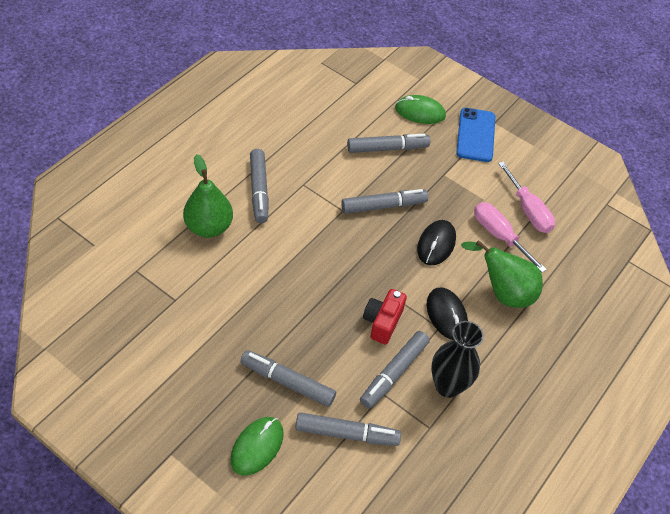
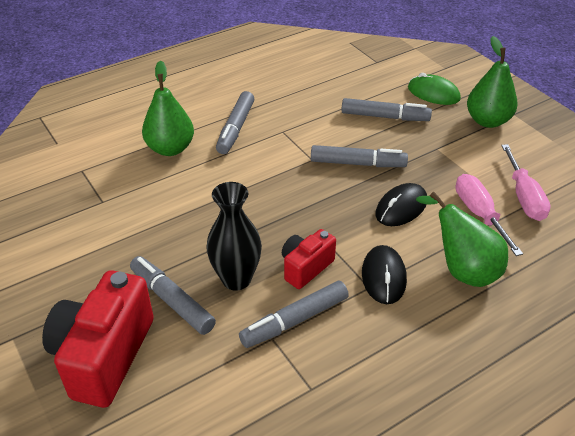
camera: 25 degrees right, 10 degrees down
(257, 447) = (104, 355): green mouse -> red camera
(347, 434) = (209, 369): grey marker -> none
(447, 386) = (353, 349): black vase -> black vase (236, 279)
(475, 135) = (487, 121): blue phone -> green pear

